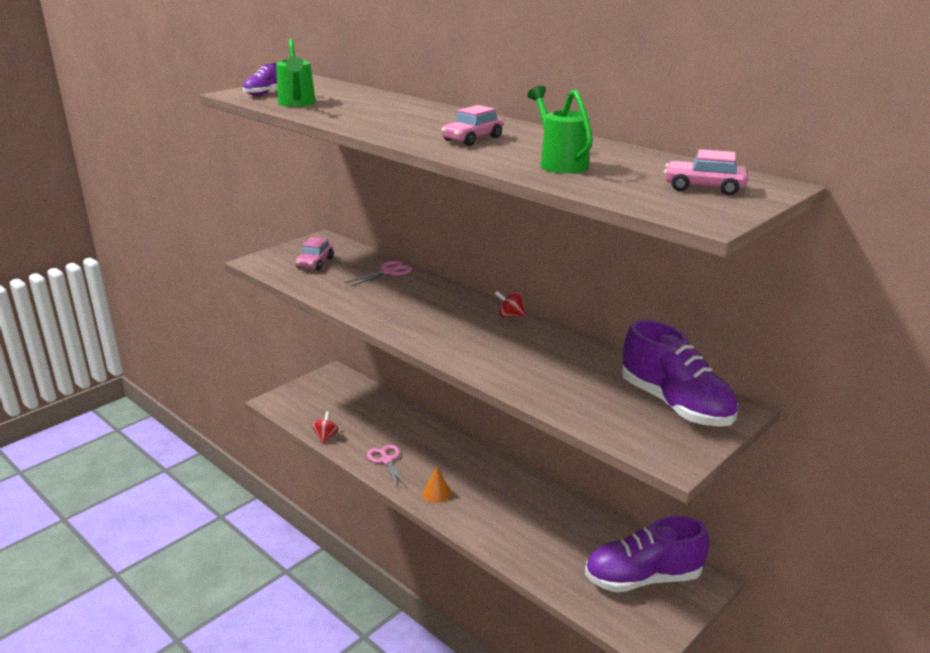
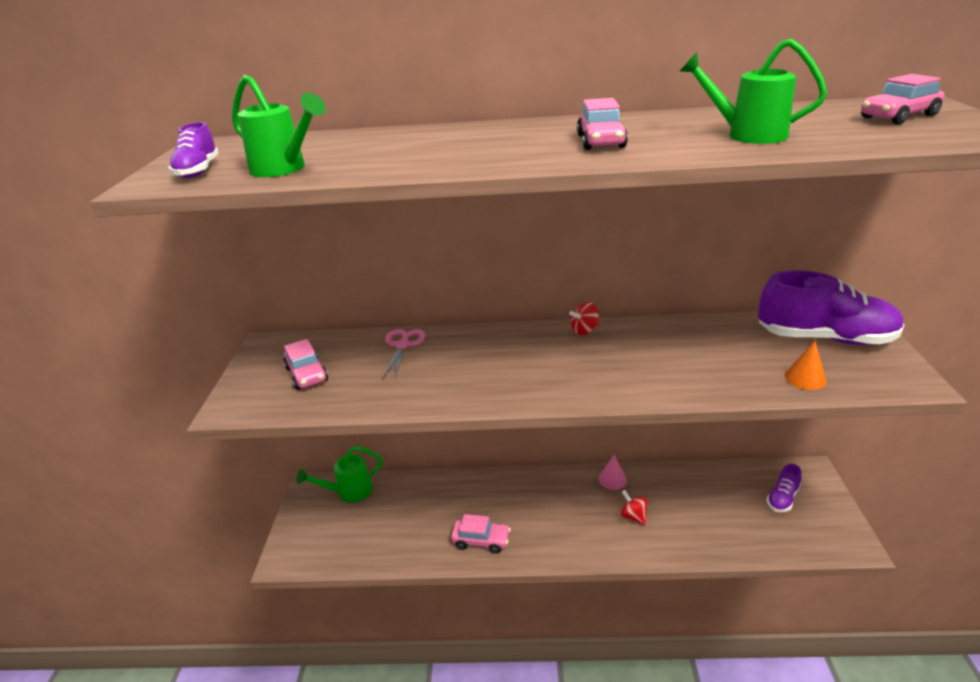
camera: 40 degrees left, 5 degrees up
(326, 436) = (392, 558): red spinning top -> red spinning top (633, 516)
(351, 388) = (348, 492): none -> green watering can
(386, 460) = (481, 540): pink scissors -> pink car
(437, 493) = (564, 540): orange cone -> orange cone (805, 378)
(527, 483) = (612, 479): none -> pink cone
(643, 578) = (782, 498): purple shoe -> purple shoe, size x0.49

